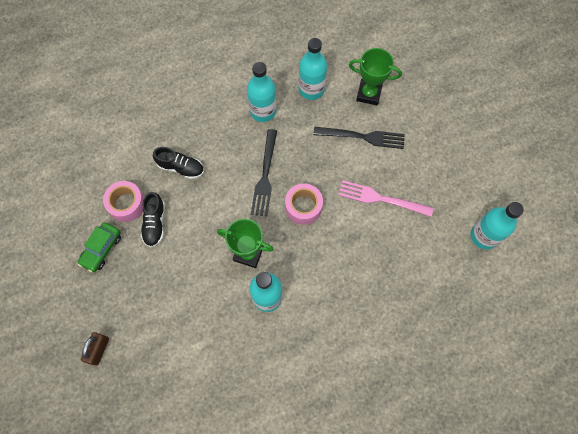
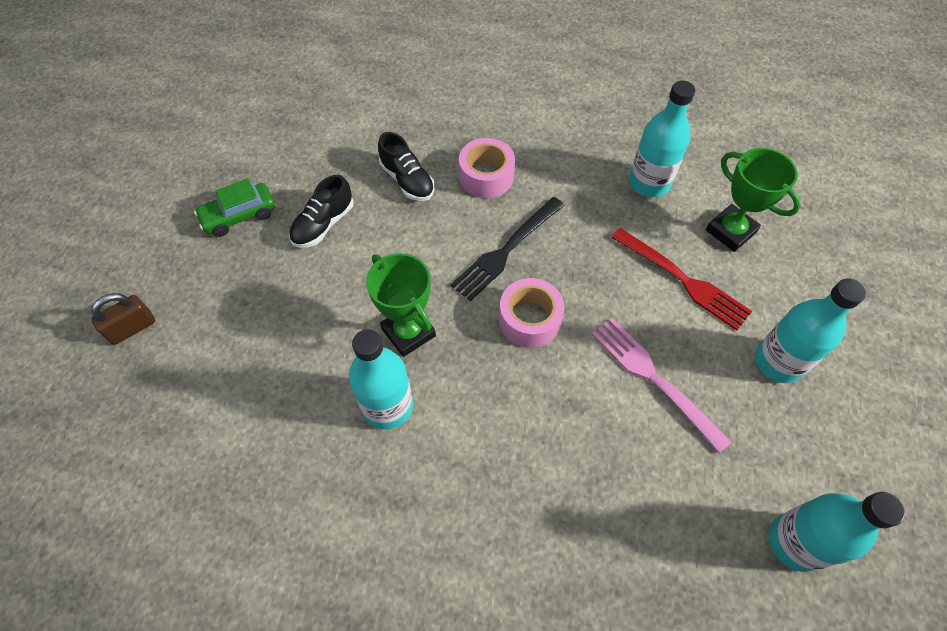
camera: 35 degrees right, 10 degrees down
(127, 204) = (310, 184): pink tape -> pink tape (486, 176)
(263, 111) = (563, 174): turquoise bottle -> turquoise bottle (778, 362)
(363, 137) = (683, 280): black fork -> red fork

